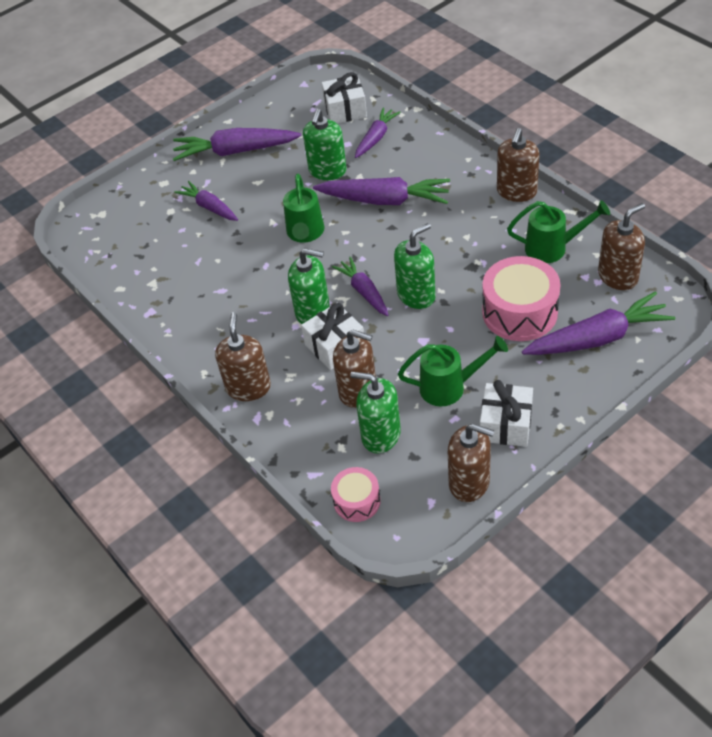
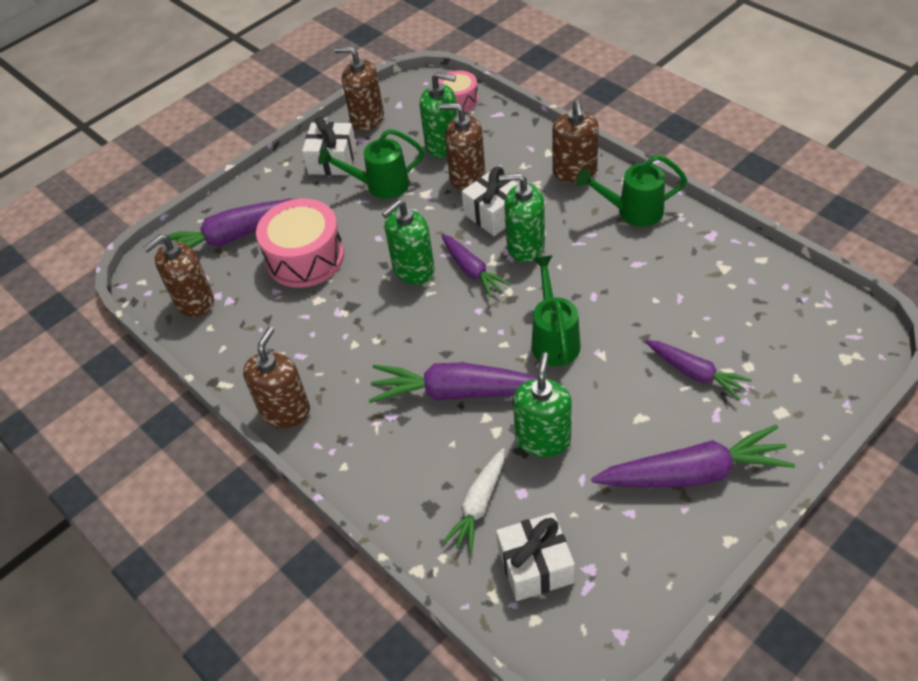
camera: 175 degrees right, 0 degrees up
(376, 138) = (479, 504): purple carrot -> white carrot
(552, 248) = (256, 333): green watering can -> green watering can (633, 211)

